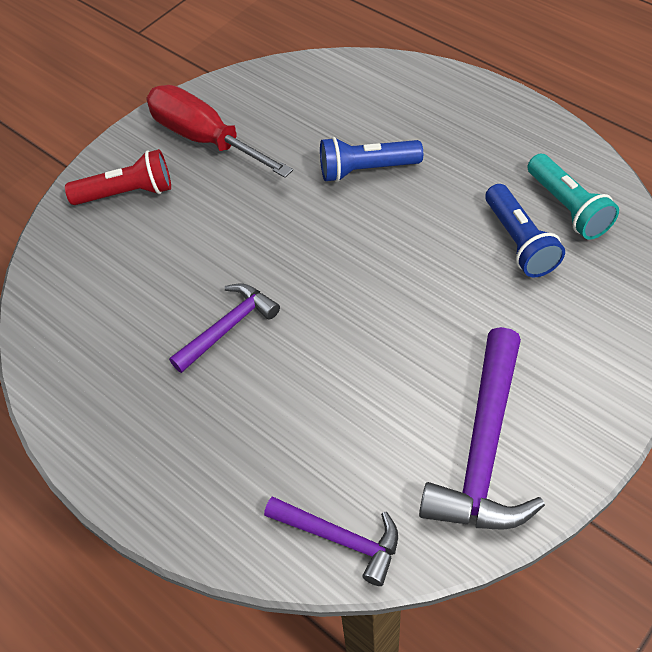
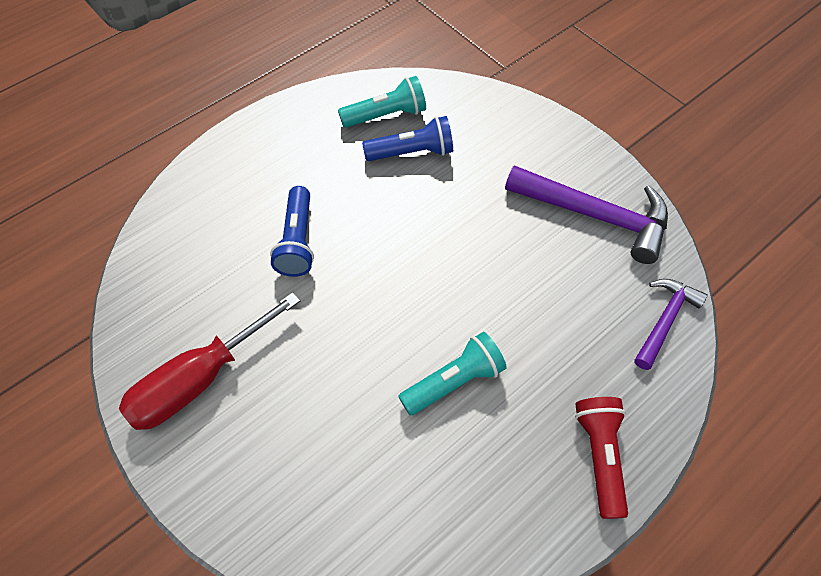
camera: 85 degrees left, 5 degrees up
(127, 193) = (251, 469): red flashlight -> red flashlight (599, 456)
(228, 327) = (454, 381): purple hammer -> turquoise flashlight

